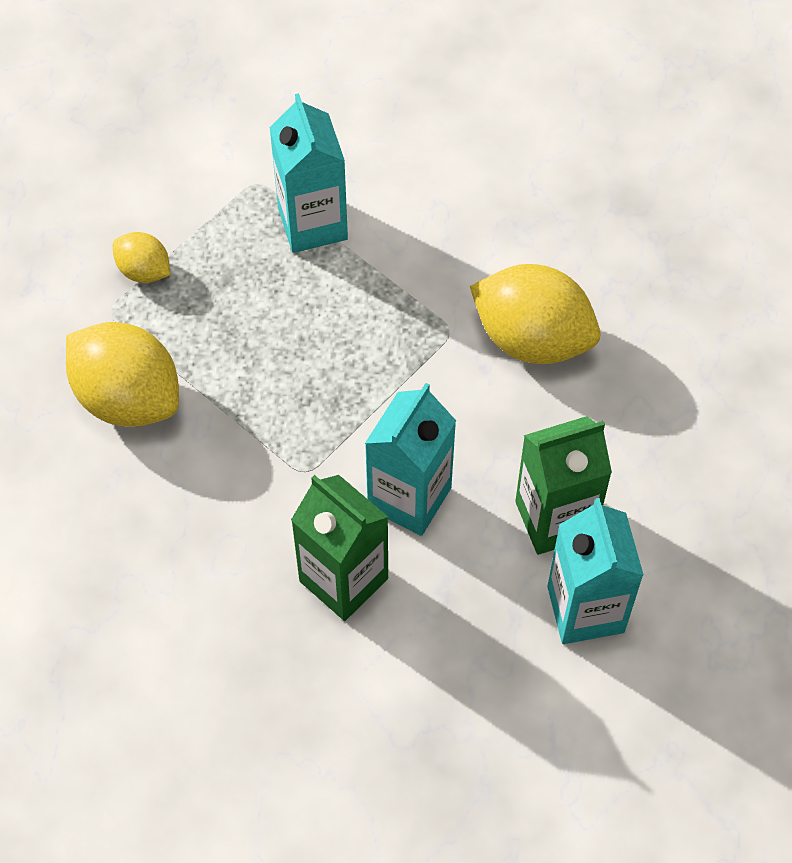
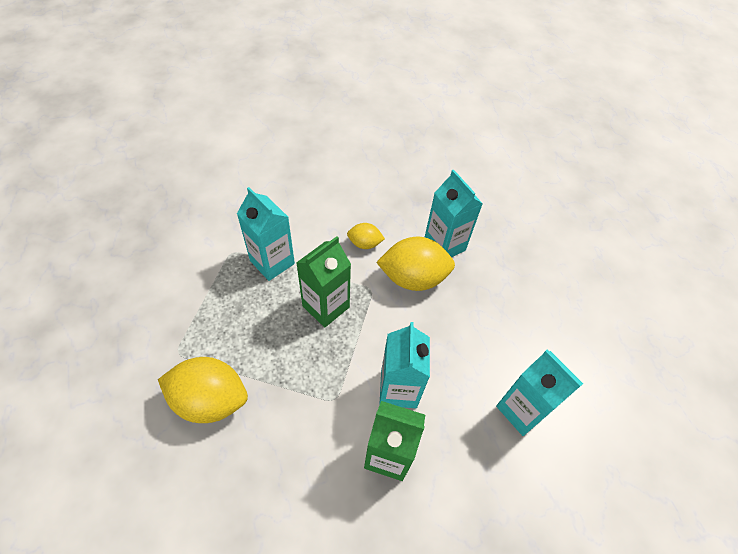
camera: 30 degrees left, 5 degrees down
(144, 271) = (188, 322): yellow lemon -> yellow lemon (364, 243)
(555, 519) = (478, 367): green carton -> green carton (326, 306)
(621, 304) = (444, 245): none -> turquoise carton

